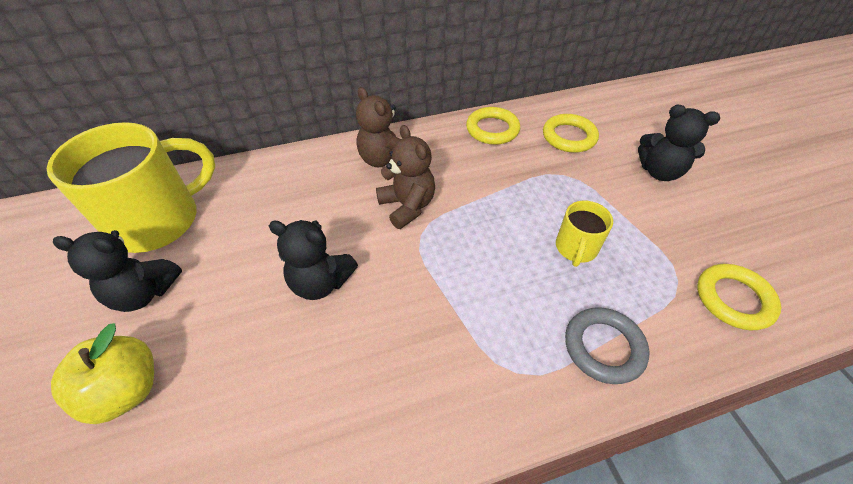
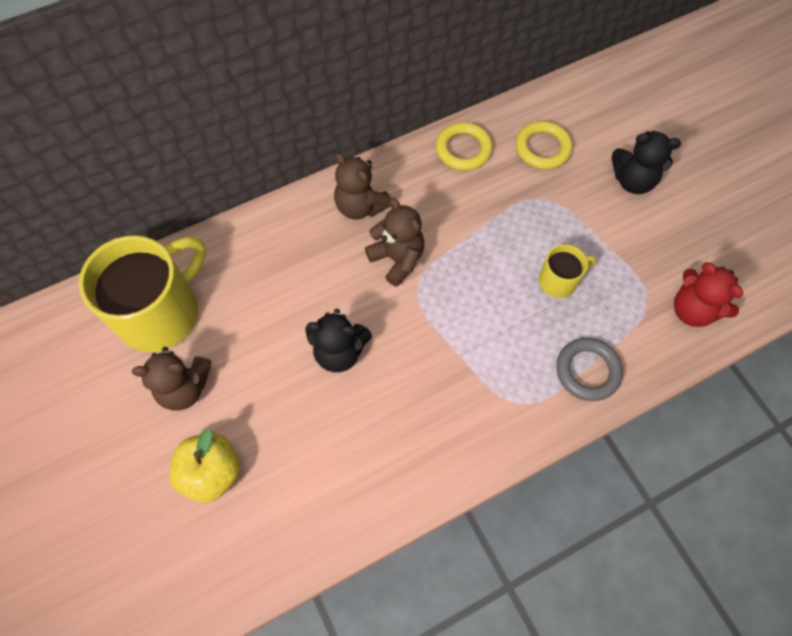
camera: 10 degrees left, 15 degrees up
(144, 293) = (184, 388): black teddy bear -> brown teddy bear
(576, 248) = (559, 281): yellow mug -> yellow mug turned 120 degrees counterclockwise
(733, 299) = (692, 310): yellow ring -> red teddy bear

